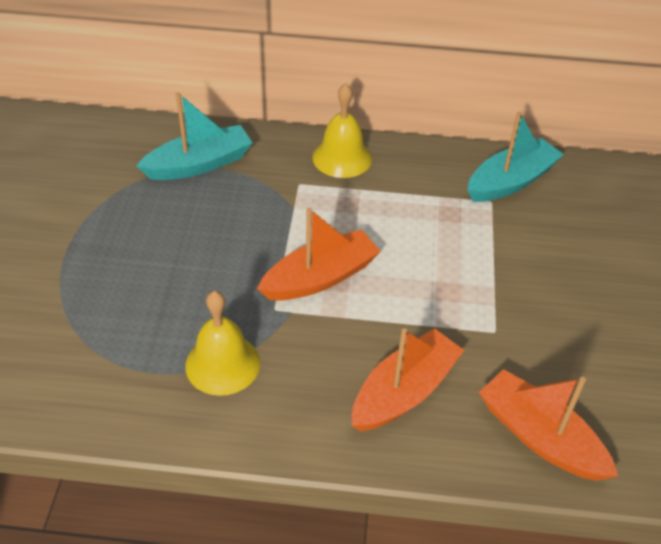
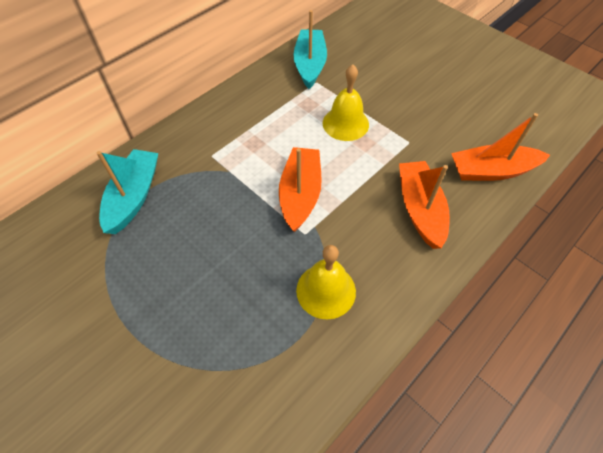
camera: 50 degrees left, 10 degrees up
(342, 158) = (212, 121): yellow bell -> yellow bell (345, 123)

